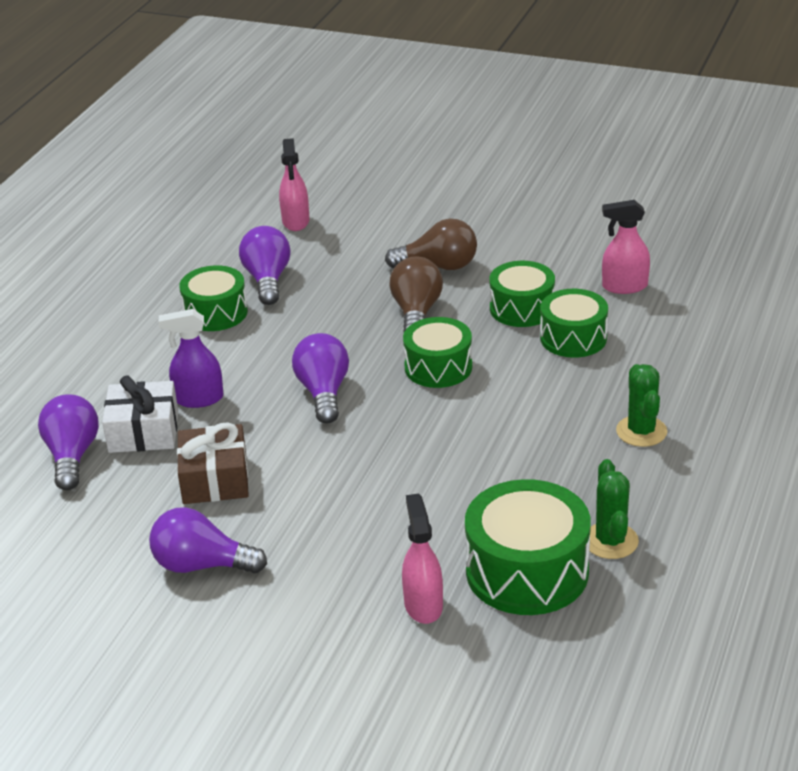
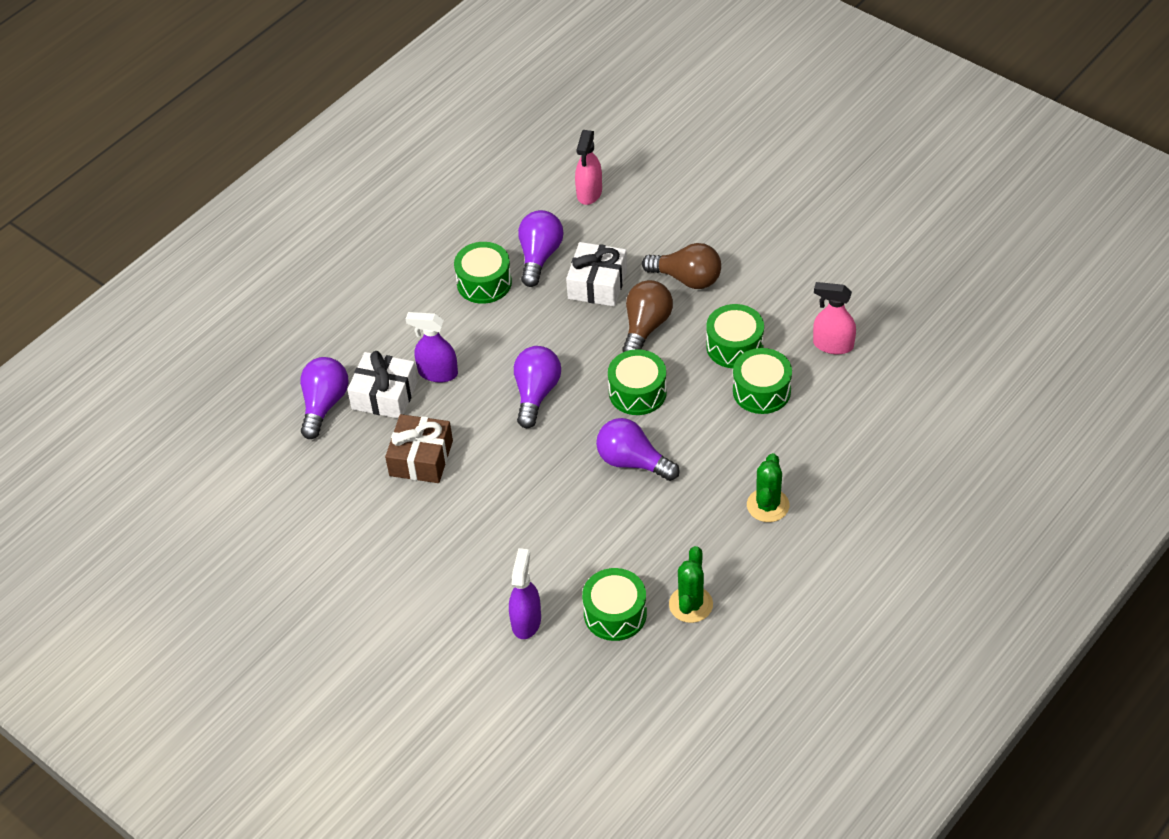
camera: 20 degrees right, 15 degrees up
(202, 565) = (382, 537): purple light bulb -> purple light bulb (632, 462)
(343, 289) = (597, 284): none -> white gift
(423, 605) = (526, 621): pink spray bottle -> purple spray bottle
(527, 571) = (615, 614): green drum -> green drum, size x0.65

